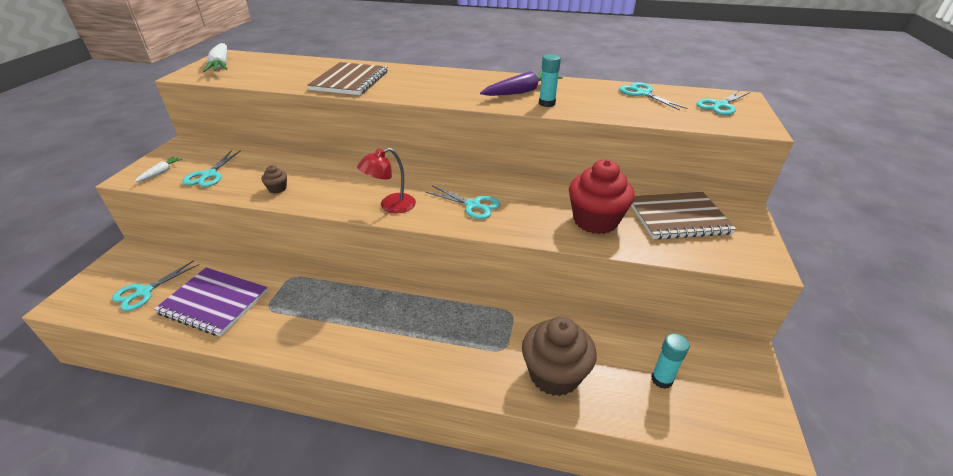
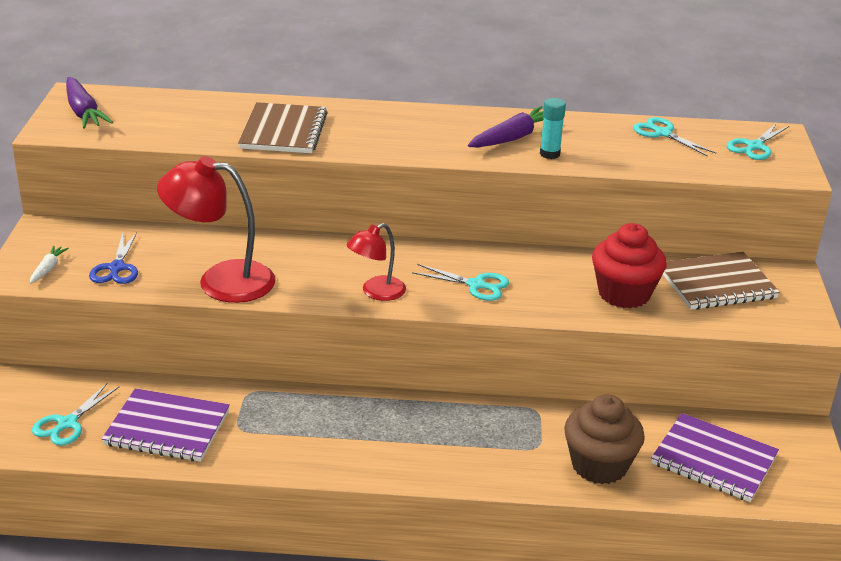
camera: 10 degrees left, 5 degrees down
(209, 175) = (116, 268): turquoise scissors -> blue scissors
(221, 65) = (84, 112): white carrot -> purple carrot
(277, 189) = (221, 280): brown cupcake -> red lamp
(661, 379) = (714, 460): turquoise glue stick -> purple notebook

